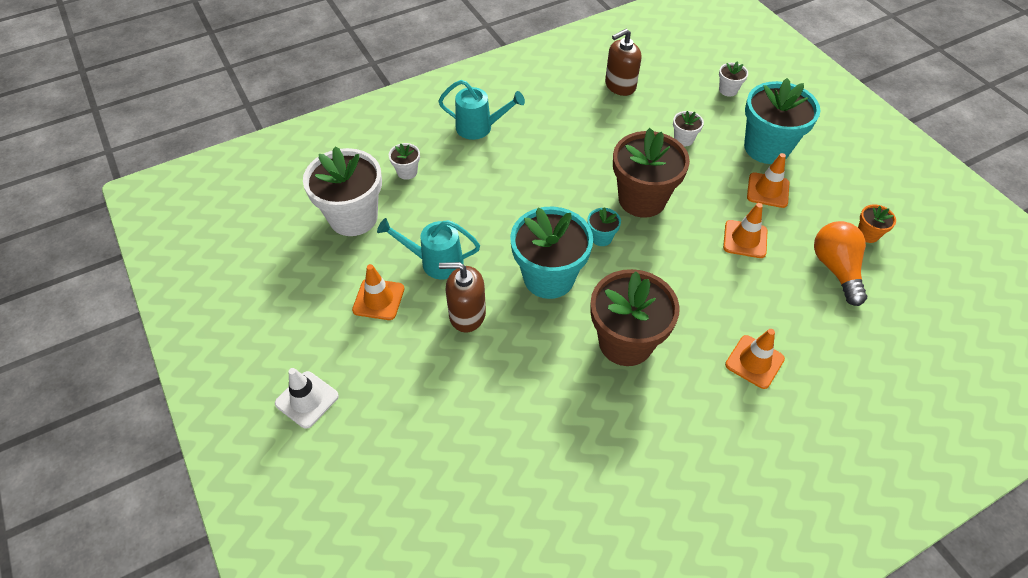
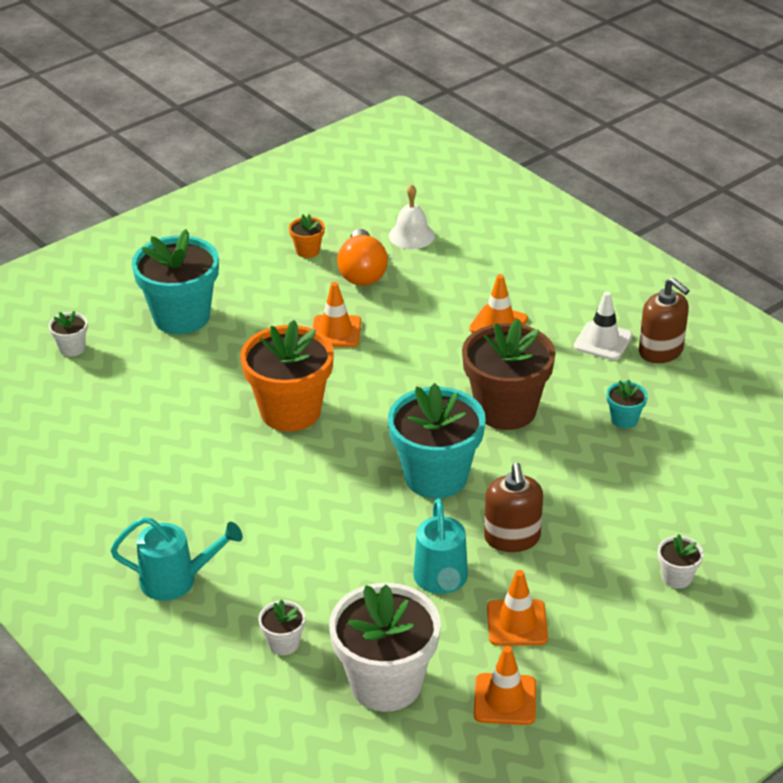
camera: 100 degrees left, 15 degrees down
(307, 399) = (680, 654): white traffic cone -> white traffic cone (603, 341)
(479, 128) = (177, 580): turquoise watering can -> turquoise watering can turned 90 degrees clockwise
(601, 237) = (361, 440): turquoise flower pot -> turquoise flower pot (624, 419)
(620, 85) = (68, 446): brown soap dispenser -> brown soap dispenser (661, 351)
(642, 199) = (290, 411): brown flower pot -> orange flower pot
(683, 139) = (175, 383): white flower pot -> white flower pot (677, 577)
(767, 190) = (255, 316): orange traffic cone -> orange traffic cone (505, 699)
(836, 269) = (362, 272): orange light bulb -> orange light bulb turned 75 degrees counterclockwise
(903, 316) = (411, 235): none -> white bell

